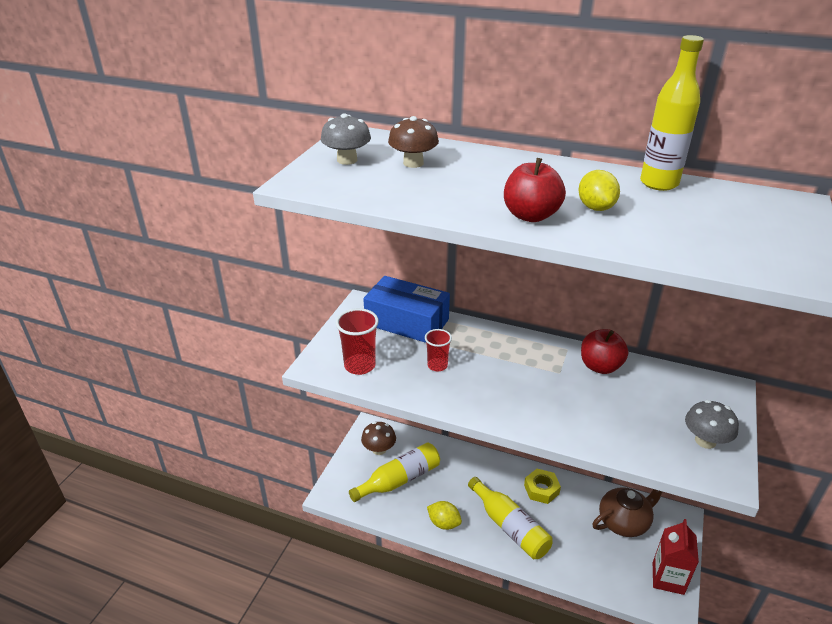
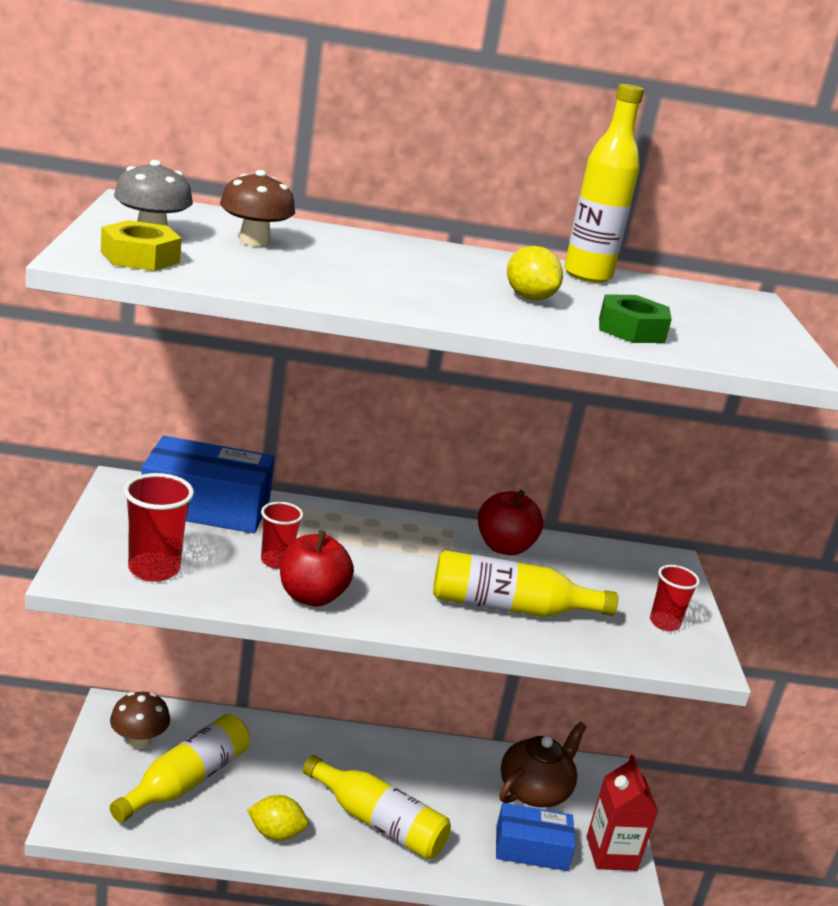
camera: 25 degrees left, 10 degrees down
(530, 216) = (454, 304): red apple -> red apple (312, 596)
(541, 489) = (409, 764): yellow nut -> yellow nut (140, 257)
(587, 415) = (509, 607): none -> yellow bottle
(609, 563) = (531, 848): none -> blue box
(667, 238) = (631, 330): none -> green nut
(705, 441) = (664, 623): grey mushroom -> red cup

